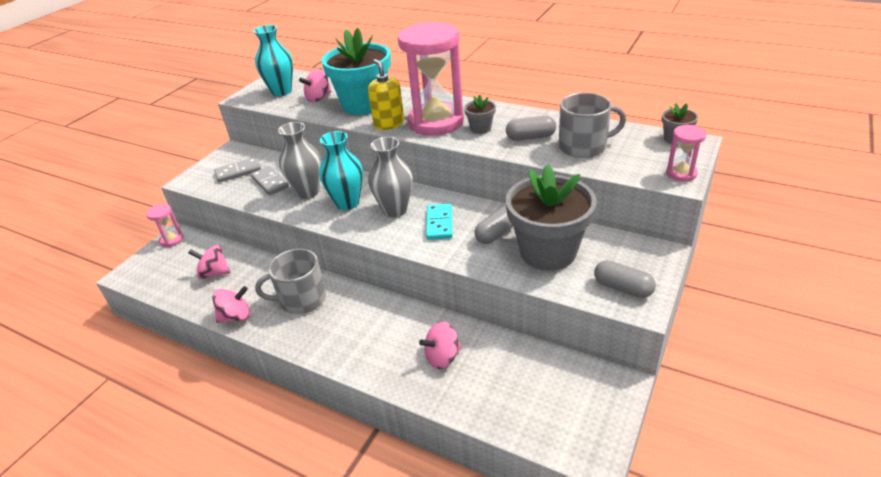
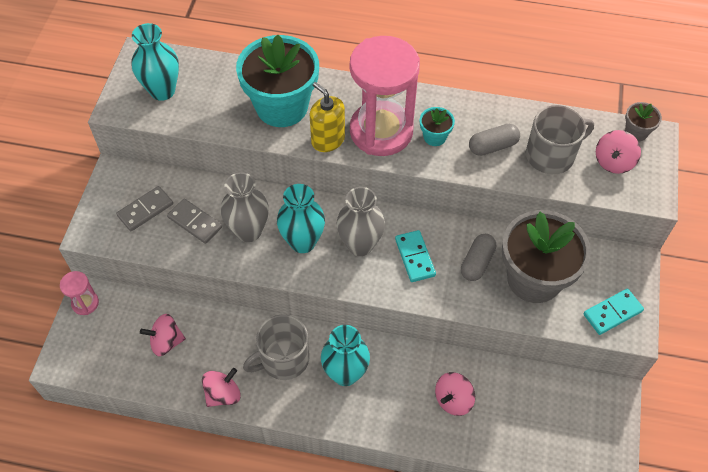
camera: 20 degrees left, 20 degrees up
(318, 98) = (218, 100): pink spinning top -> pink spinning top (613, 162)
(350, 319) = (345, 373): none -> turquoise vase
(480, 128) = (434, 137): grey flower pot -> turquoise flower pot
(622, 288) = (612, 313): grey capsule -> turquoise domino
(681, 173) = (652, 185): pink hourglass -> none

